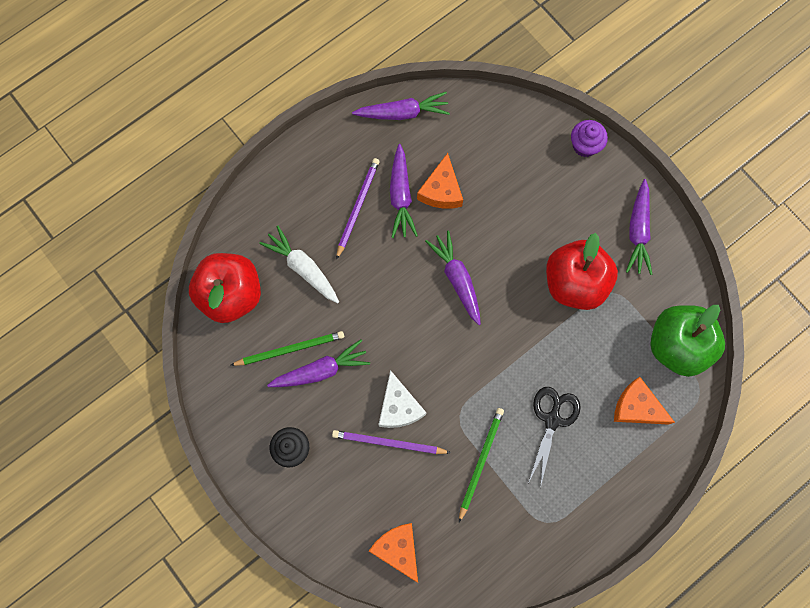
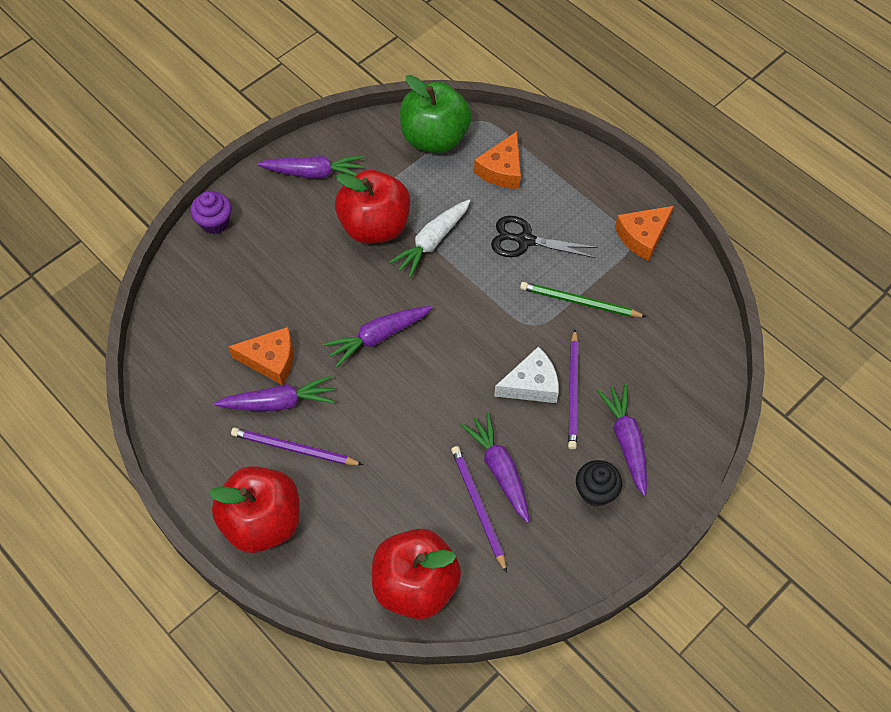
camera: 95 degrees left, 15 degrees down
(290, 349) = (478, 507): green pencil -> purple pencil
(297, 182) = (262, 522): none -> red apple
(303, 268) = (375, 503): white carrot -> white carrot (432, 242)
(398, 549) = (684, 373): orange cheese -> orange cheese (642, 236)
(402, 113) = (169, 409): purple carrot -> purple carrot (626, 441)

